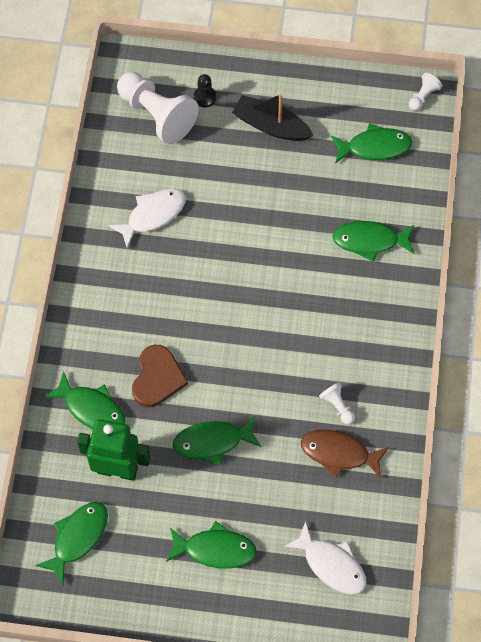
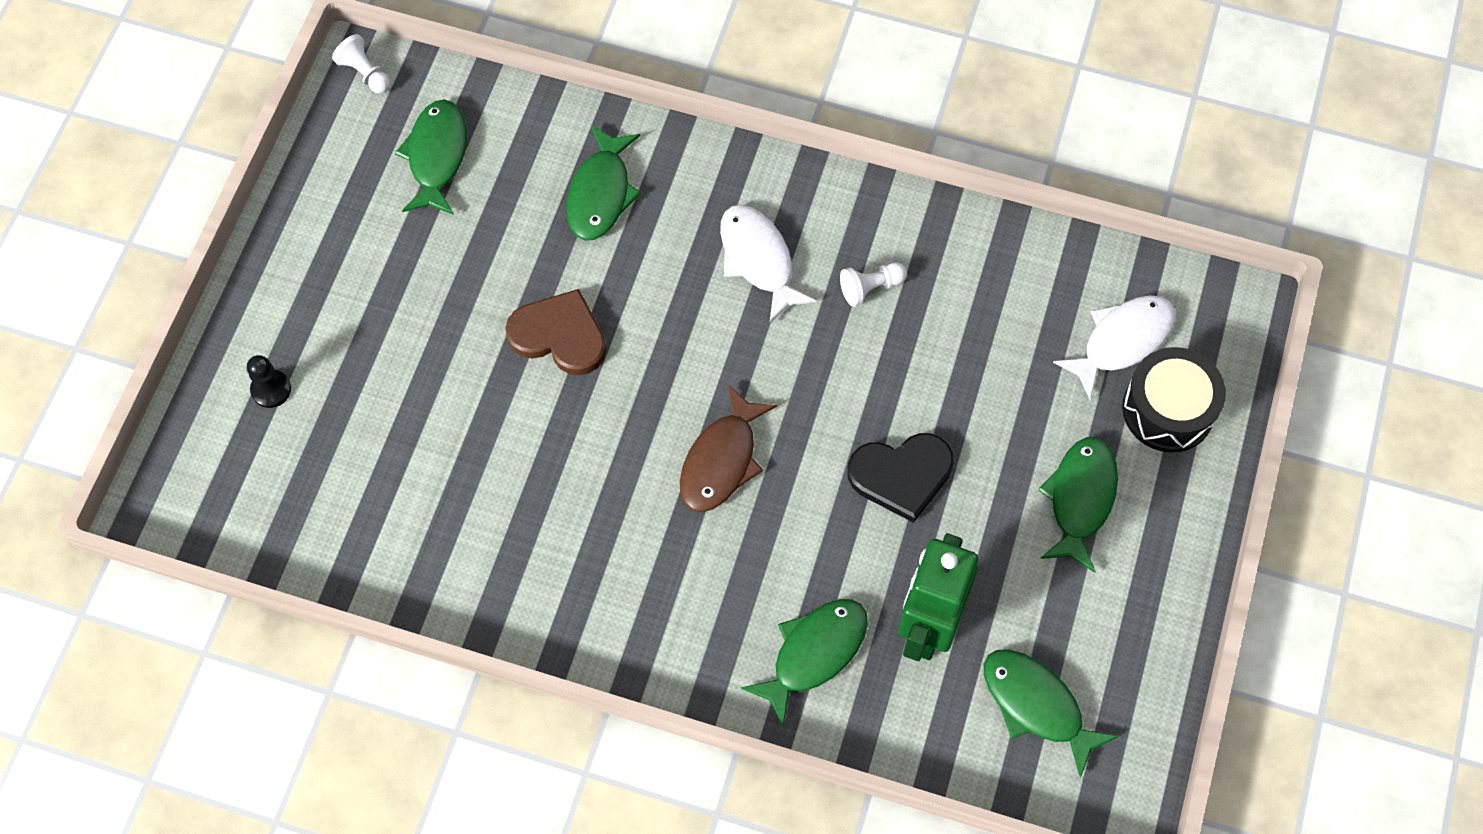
camera: 80 degrees left, 0 degrees up
(153, 215) = (476, 506): white fish -> white fish (758, 260)
(157, 115) = (283, 470): white pawn -> none
(157, 378) = (777, 542): brown heart -> brown heart (559, 335)
(212, 442) = (901, 475): green fish -> black heart
(271, 125) = (355, 298): black boat -> none
(287, 598) = (1168, 410): none -> black drum
(339, 453) = (947, 299): brown fish -> brown fish (721, 460)

